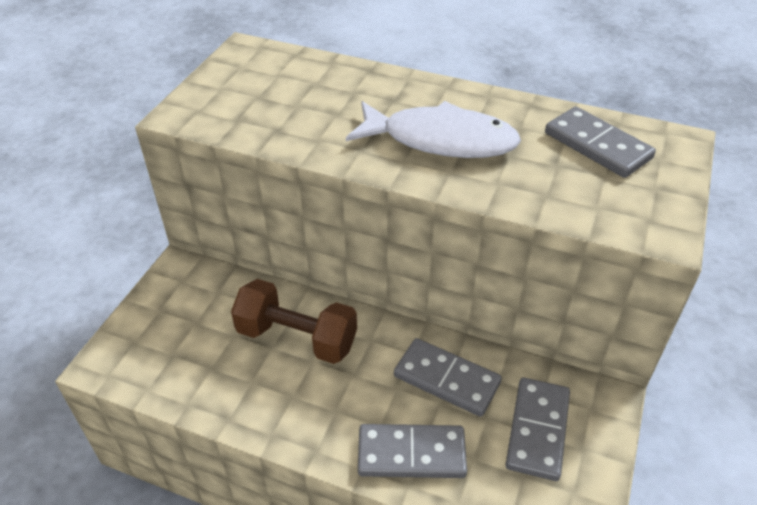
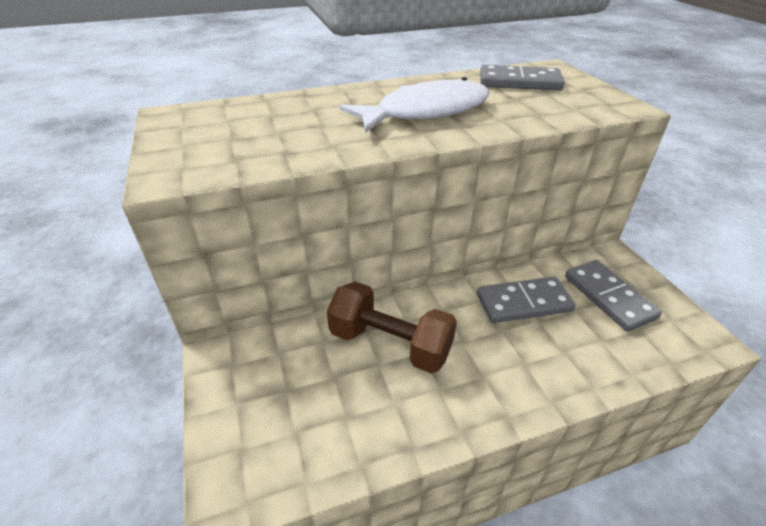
camera: 40 degrees left, 5 degrees down
(297, 338) = (390, 344): brown dumbbell -> brown dumbbell turned 45 degrees clockwise
(411, 454) = (568, 366): grey domino -> none

